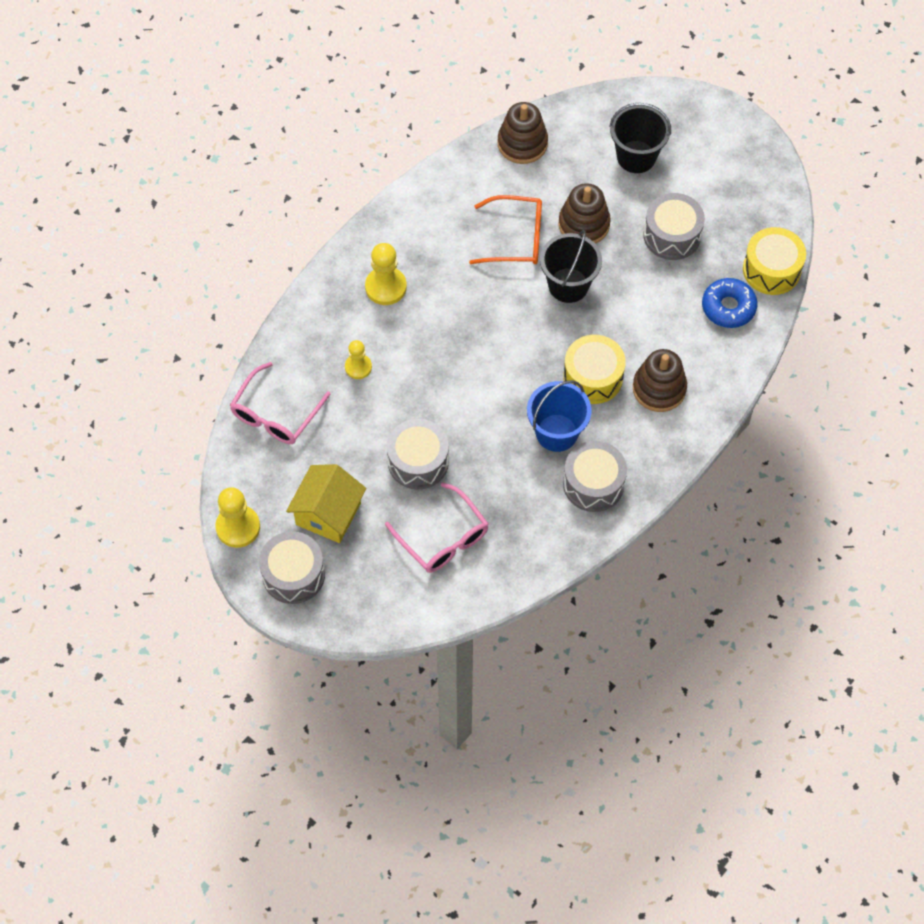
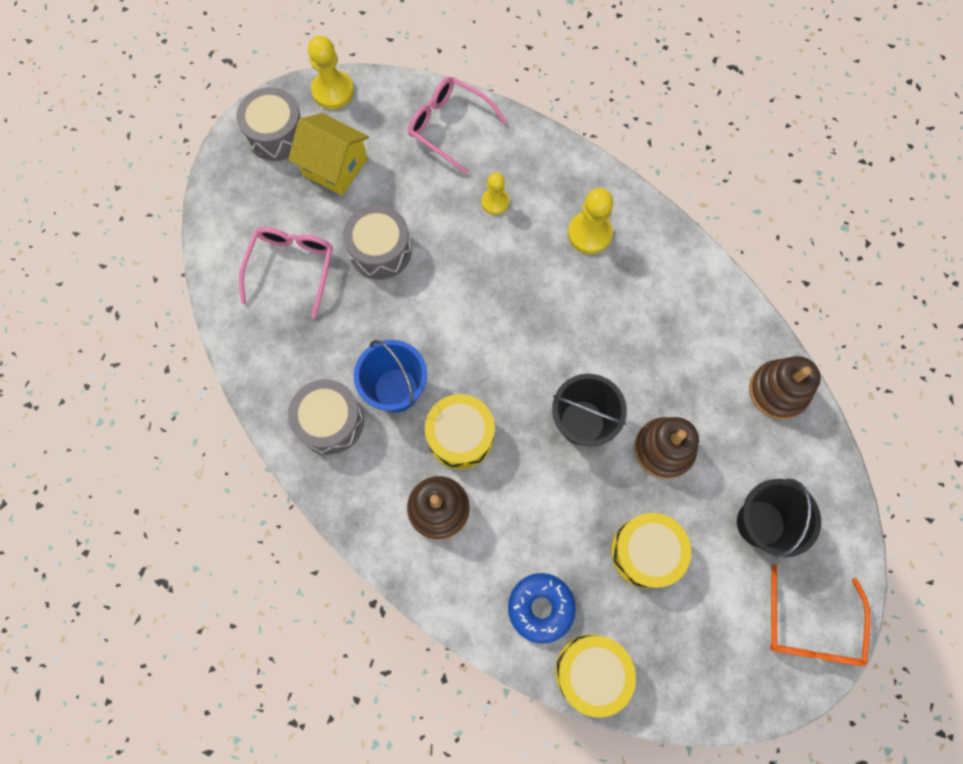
camera: 95 degrees right, 10 degrees up
(443, 538) = (292, 267): pink glasses -> pink glasses turned 135 degrees clockwise
(516, 238) = (647, 372): orange glasses -> orange glasses (810, 627)
(672, 235) = (645, 552): grey drum -> yellow drum

